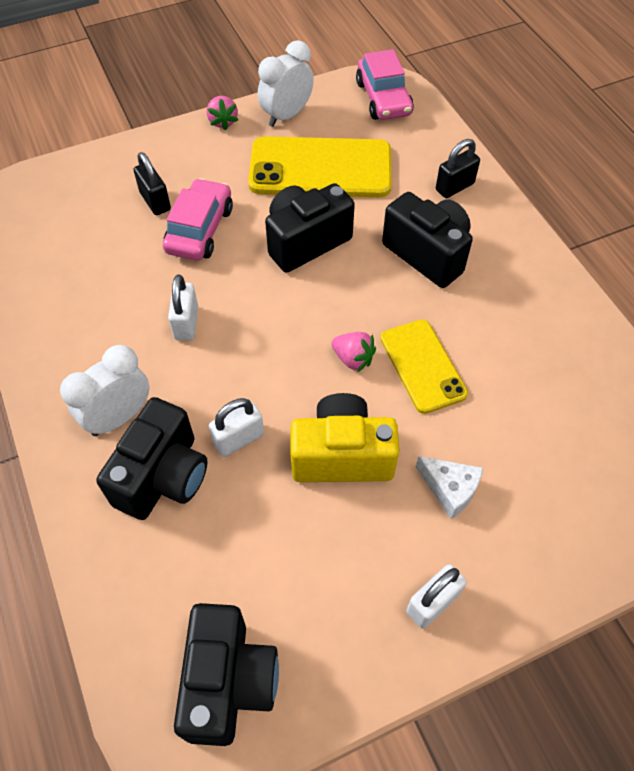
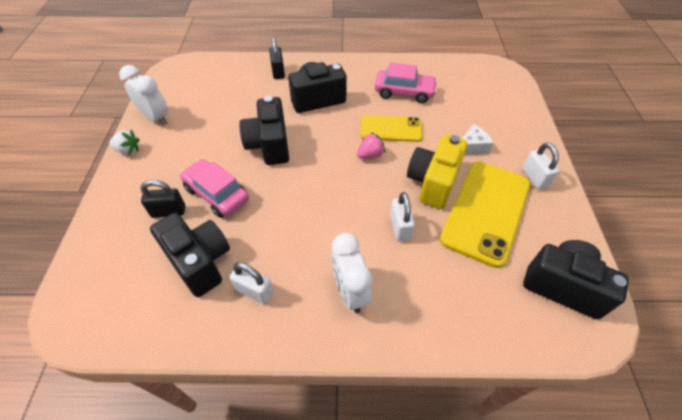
camera: 65 degrees left, 5 degrees down
(163, 476) = (410, 278): black camera -> black camera (200, 262)
(186, 323) = (293, 227): white padlock -> white padlock (255, 291)
(223, 122) = (128, 150): pink strawberry -> white strawberry
(286, 116) = (156, 118): white clock -> white clock turned 150 degrees clockwise
(320, 168) = (216, 118): yellow phone -> yellow phone (486, 211)
(383, 98) = (186, 73): pink car -> pink car (404, 92)

